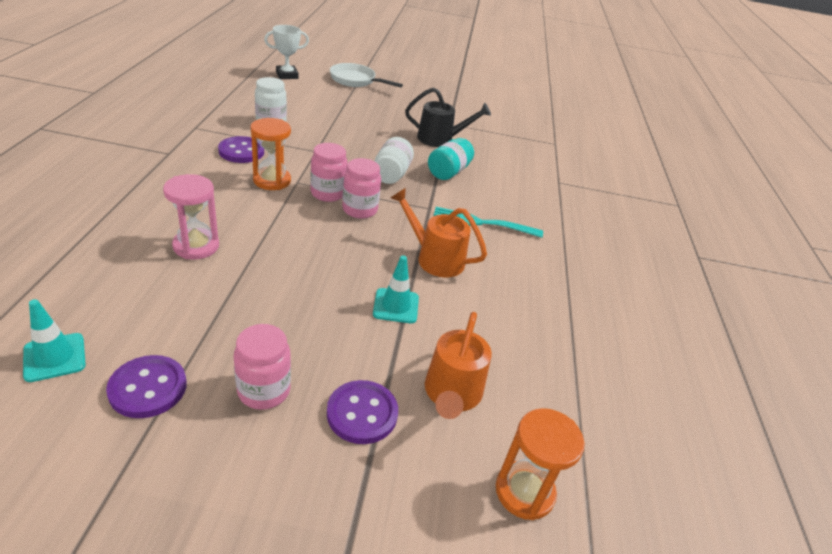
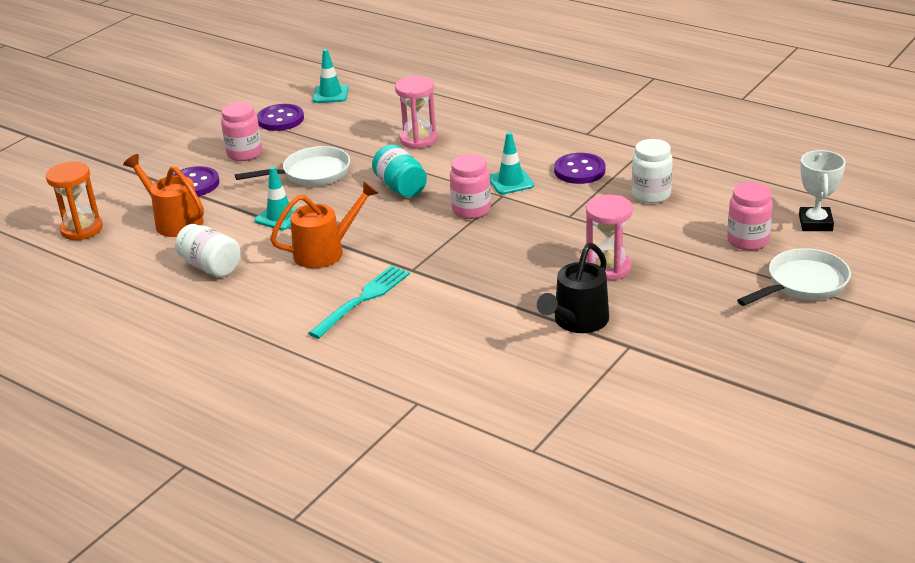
camera: 125 degrees right, 5 degrees down
(272, 180) = (510, 182): orange hourglass -> turquoise traffic cone
(298, 308) = (311, 174): none -> white pan
(359, 210) = (431, 224): pink jar -> pink jar (748, 241)
(375, 133) = (608, 268): none -> pink hourglass
(391, 174) = (495, 258): white jar -> white jar (211, 267)
(448, 172) = (484, 305): turquoise jar -> turquoise jar (400, 187)

